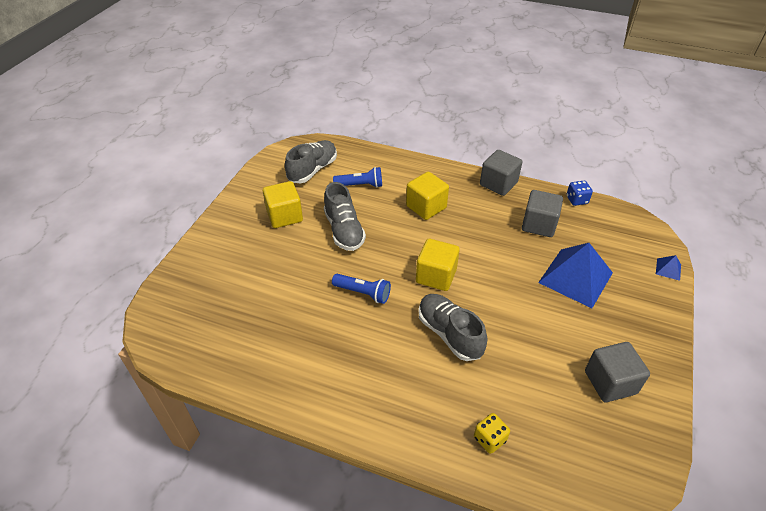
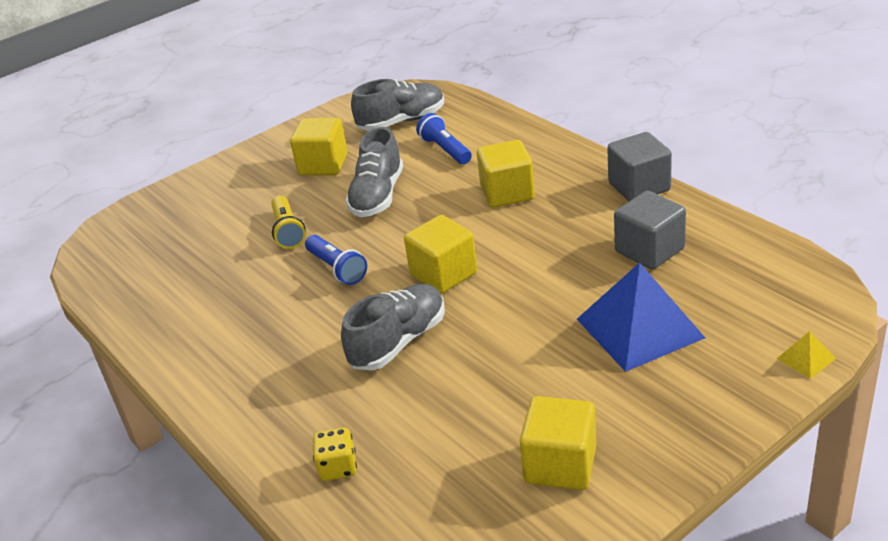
camera: 35 degrees right, 10 degrees down
(303, 274) = (288, 231): none -> yellow flashlight
(360, 185) = (445, 150): blue flashlight -> blue flashlight turned 150 degrees counterclockwise
(449, 334) = (398, 342): grey shoe -> grey shoe turned 45 degrees clockwise
(576, 200) = (743, 233): blue dice -> none
(610, 382) = (560, 465): grey cube -> yellow cube
(668, 269) = (806, 358): blue pyramid -> yellow pyramid

